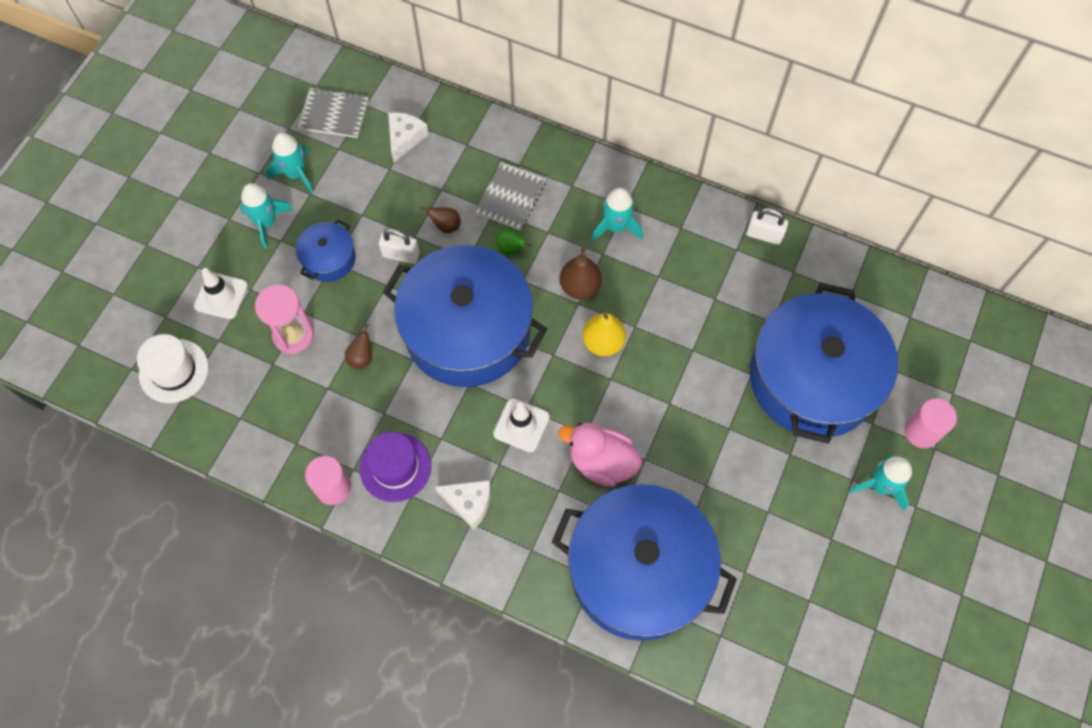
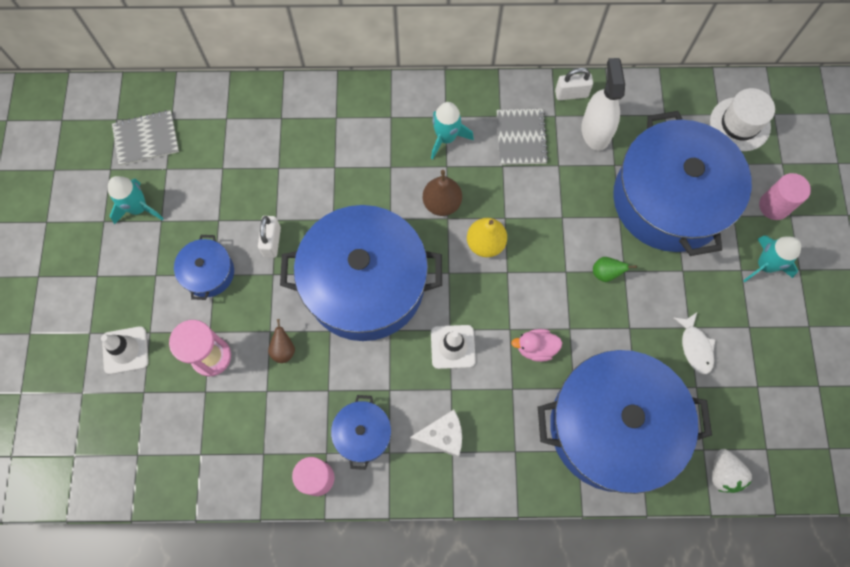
camera: 25 degrees left, 5 degrees up
(174, 371) = (116, 439): white hat -> white hat (740, 124)
(266, 223) = (134, 264): turquoise rocket -> none
(395, 467) = (363, 434): purple hat -> blue pot
(401, 255) = (272, 242): white padlock -> white padlock turned 75 degrees counterclockwise
(405, 138) = (222, 135): white cheese -> none
(446, 226) = (299, 198): brown pear -> none
(510, 197) = (343, 149): grey notebook -> grey notebook (521, 138)
(511, 249) = (366, 195): green pear -> green pear (605, 273)
(601, 462) = (535, 348): pink duck -> pink duck, size x0.63
(729, 668) = (723, 473): none -> white strawberry
(764, 533) = (695, 347): none -> white fish
(770, 281) = (595, 131): none -> white spray bottle

